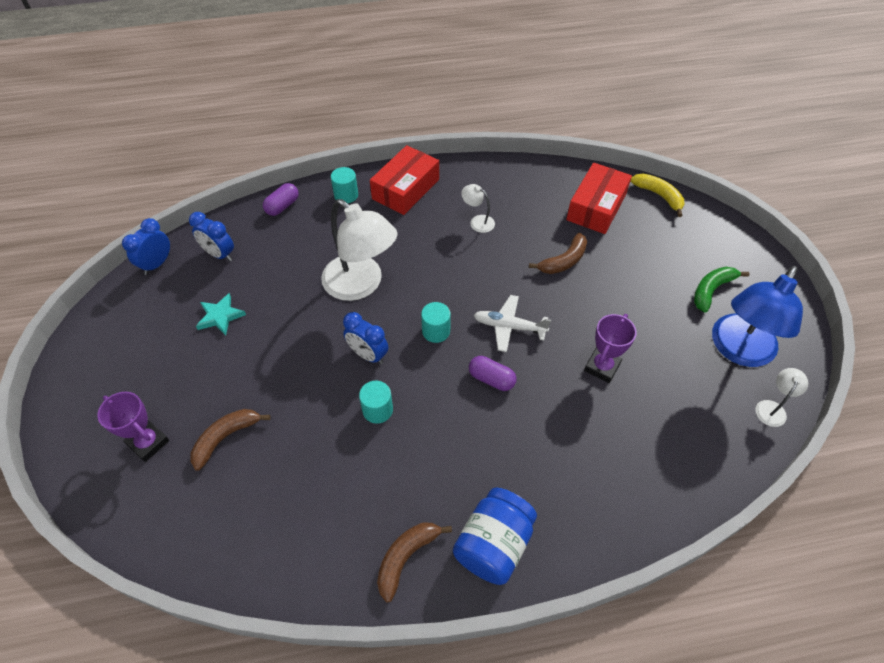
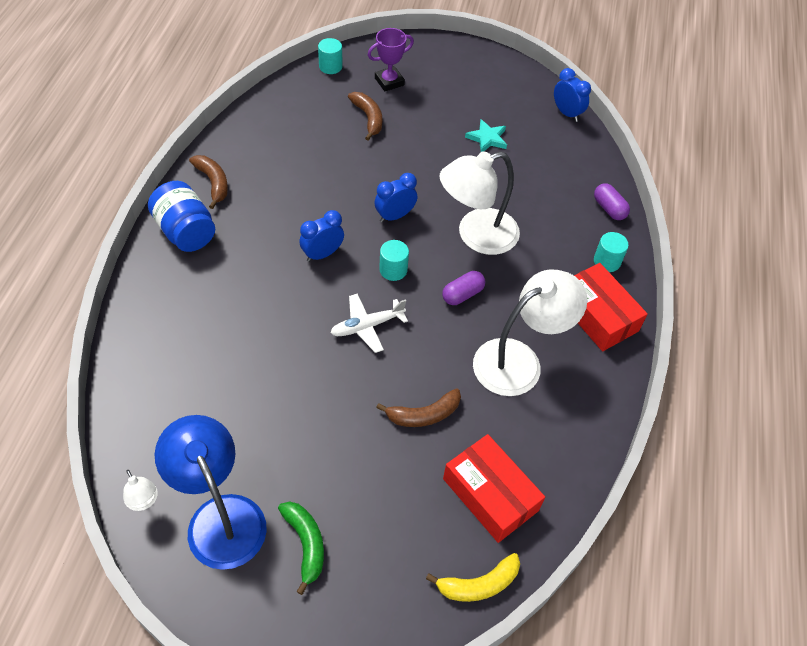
camera: 110 degrees right, 0 degrees up
(219, 254) = (561, 152): blue clock -> blue clock (322, 254)
(377, 410) = (338, 205): turquoise cylinder -> turquoise cylinder (330, 66)
(477, 221) = (519, 360): white lamp -> white lamp, size x2.30
(491, 379) = (320, 289): purple capsule -> purple capsule (462, 294)
(509, 327) = (367, 326): white plane -> white plane turned 150 degrees counterclockwise
(564, 261) = (424, 414): brown banana -> brown banana turned 90 degrees counterclockwise
(602, 367) = (279, 379): purple trophy -> none

